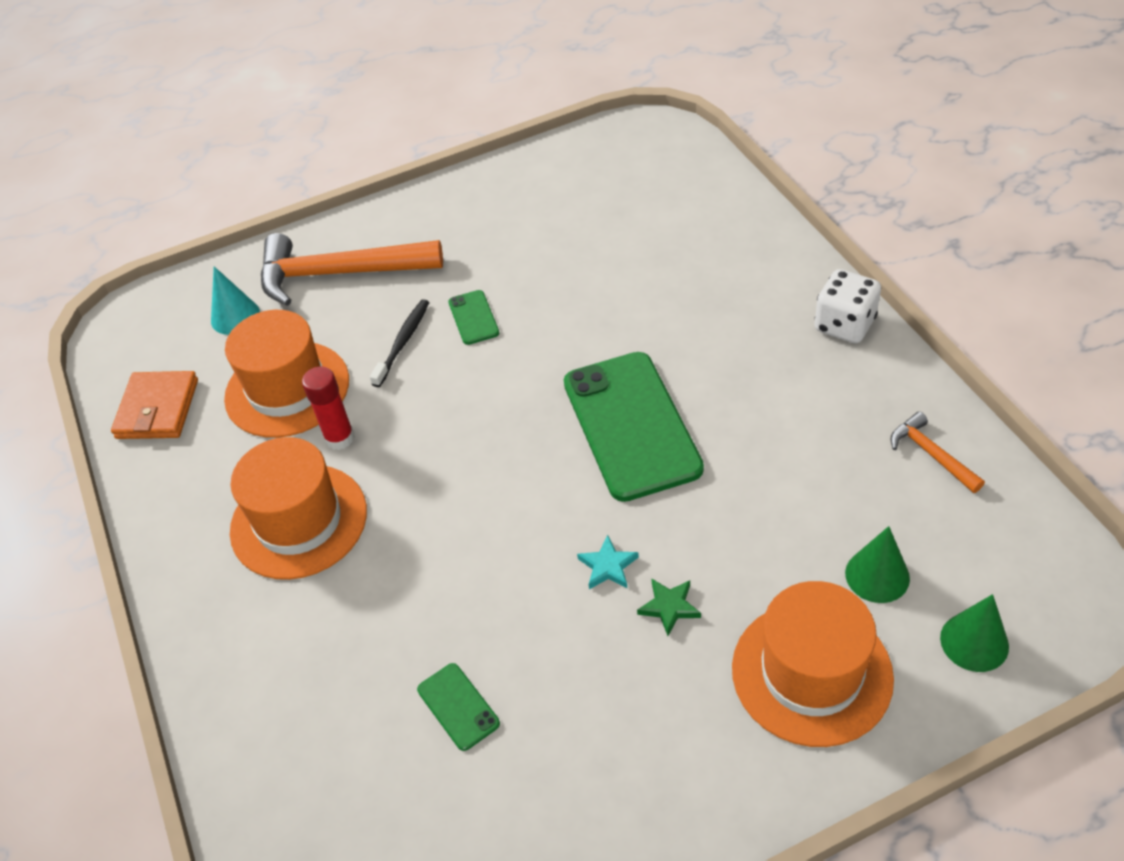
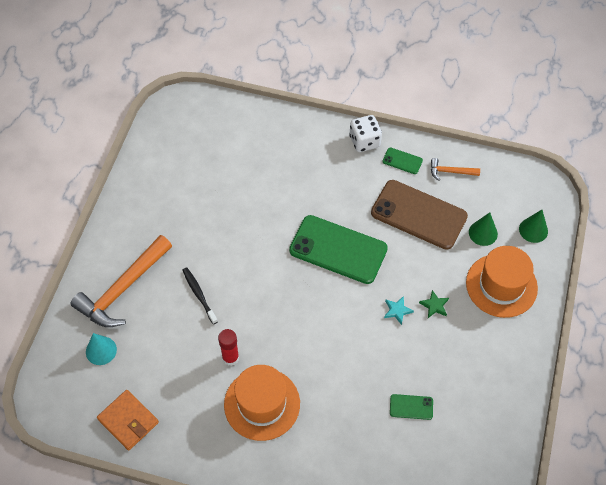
camera: 55 degrees left, 10 degrees up
(287, 389) = (176, 359): orange hat -> none
(473, 317) = (215, 258): green phone -> green phone (402, 161)
(804, 472) = (418, 215): none -> brown phone

